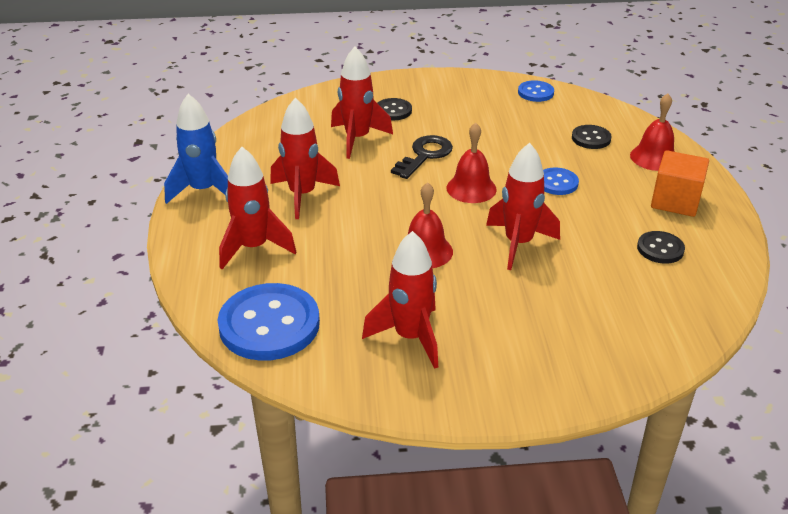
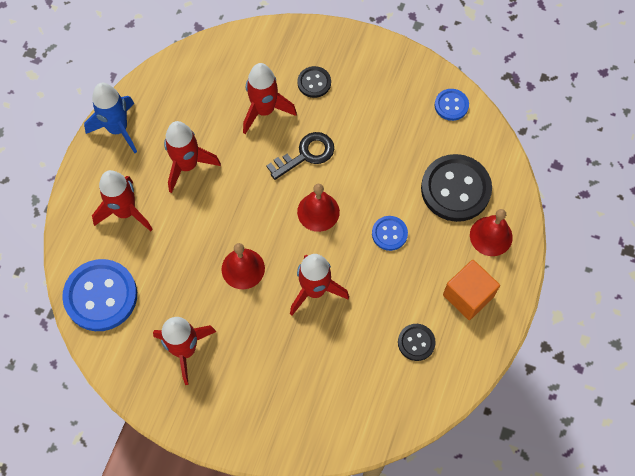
camera: 25 degrees right, 30 degrees up
(591, 138) = (455, 189): black button -> black button, size x1.98

